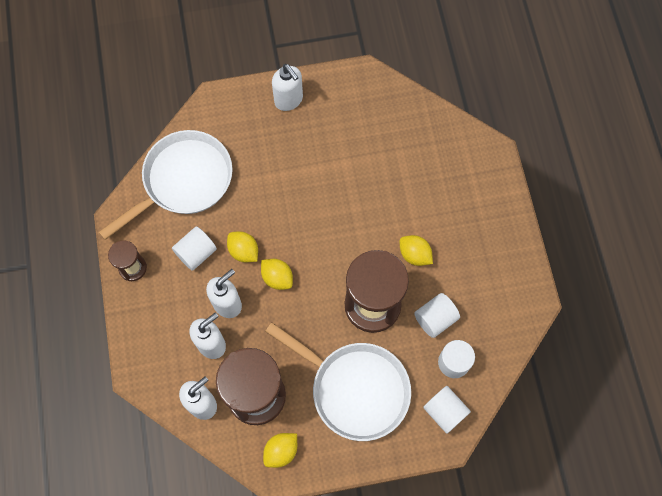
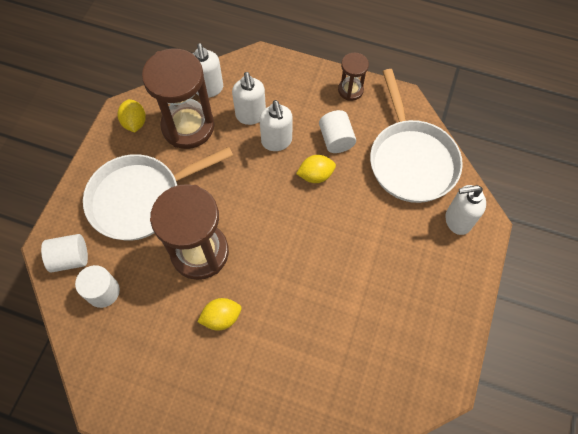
camera: 120 degrees right, 5 degrees down
(277, 278) = (275, 189): yellow lemon -> none
(289, 100) = (452, 291): white soap dispenser -> white soap dispenser (457, 220)
(435, 319) = (151, 299): white cylinder -> none

